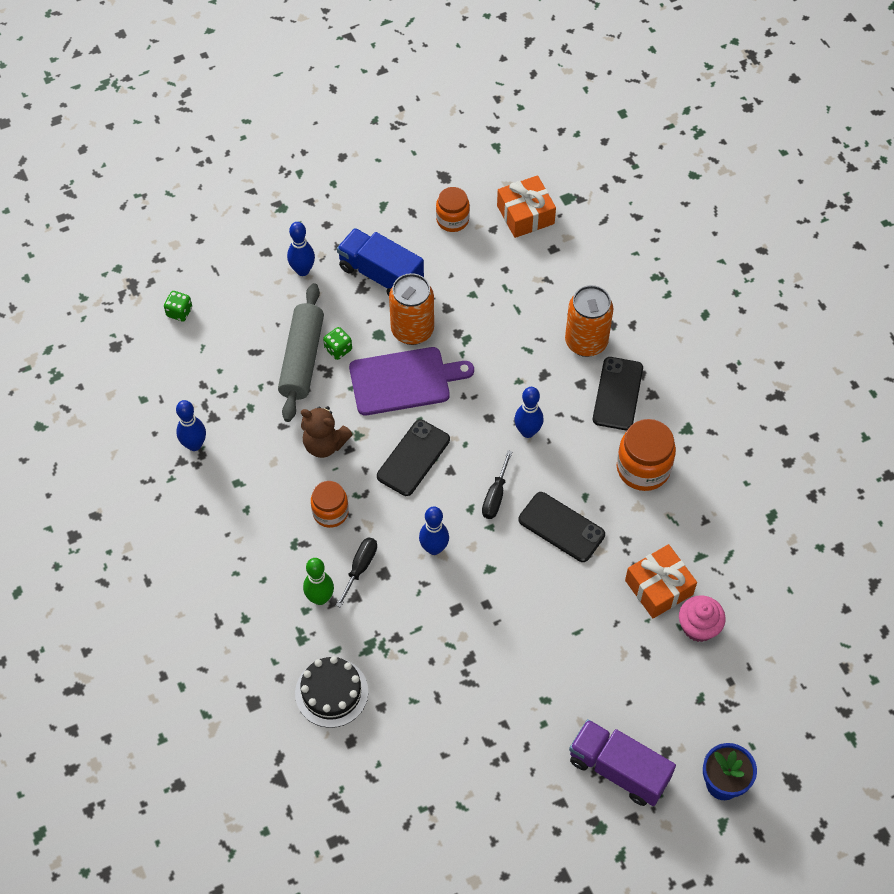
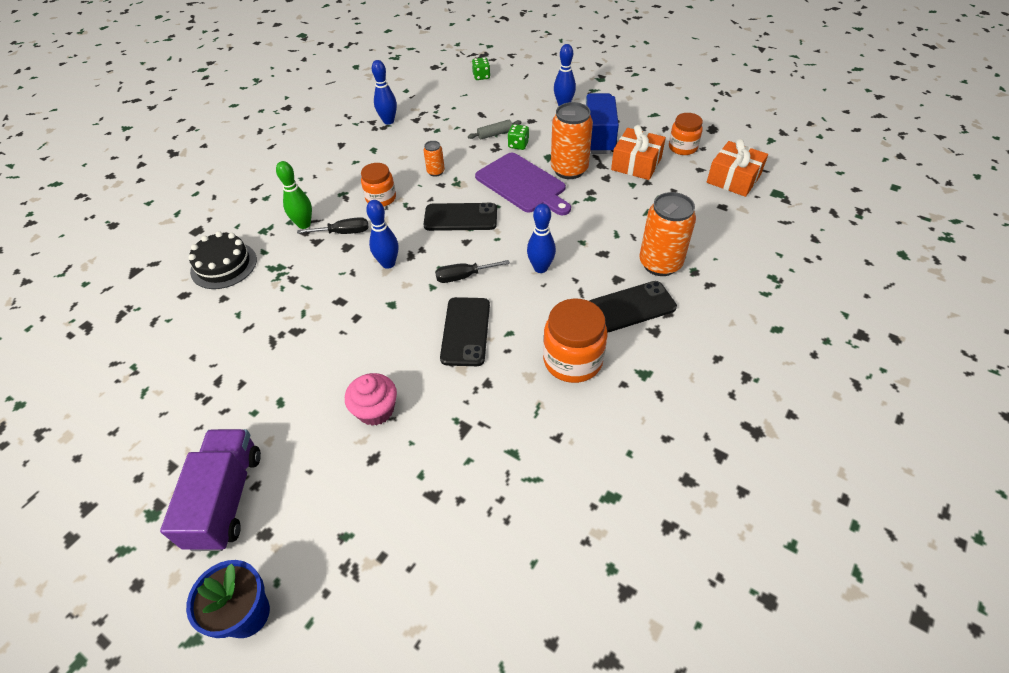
camera: 60 degrees right, 10 degrees down
(302, 359) = (495, 134): grey rolling pin -> grey rolling pin, size x0.45
(324, 444) = (435, 172): brown teddy bear -> orange can
(659, 587) = (453, 434): orange gift -> orange gift (636, 164)
(698, 627) = (430, 492): pink cupcake -> pink cupcake (376, 410)

